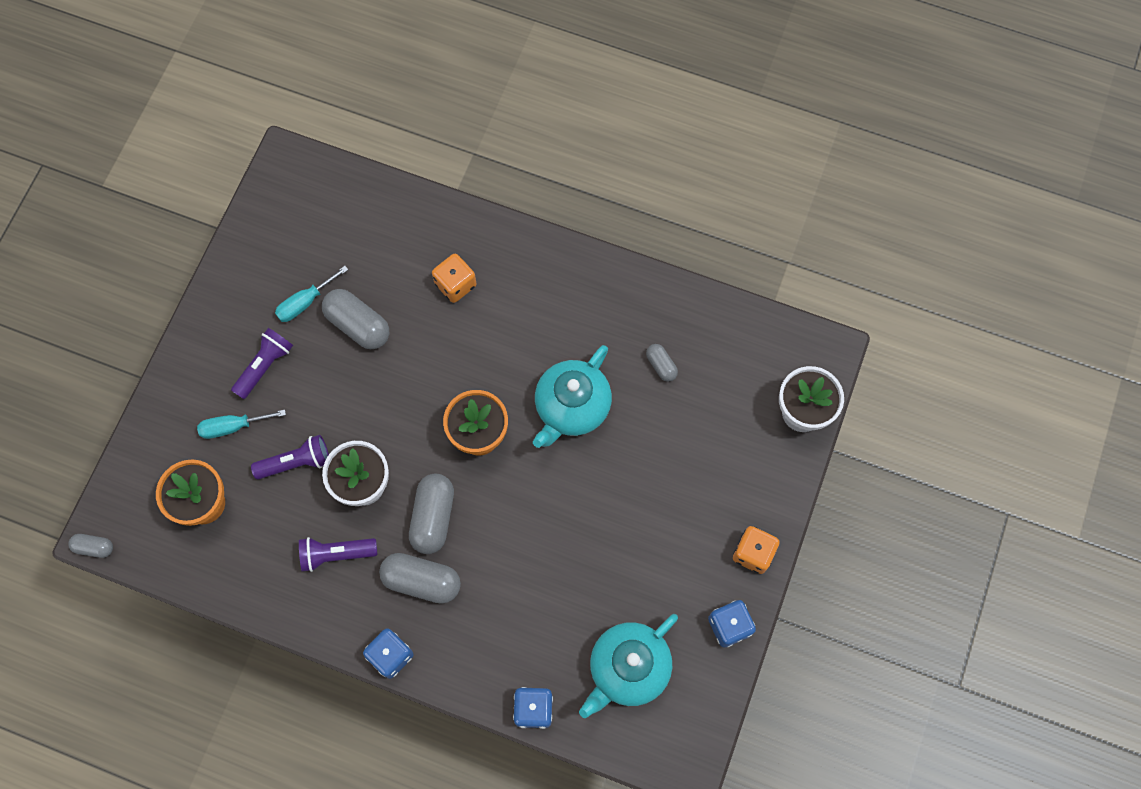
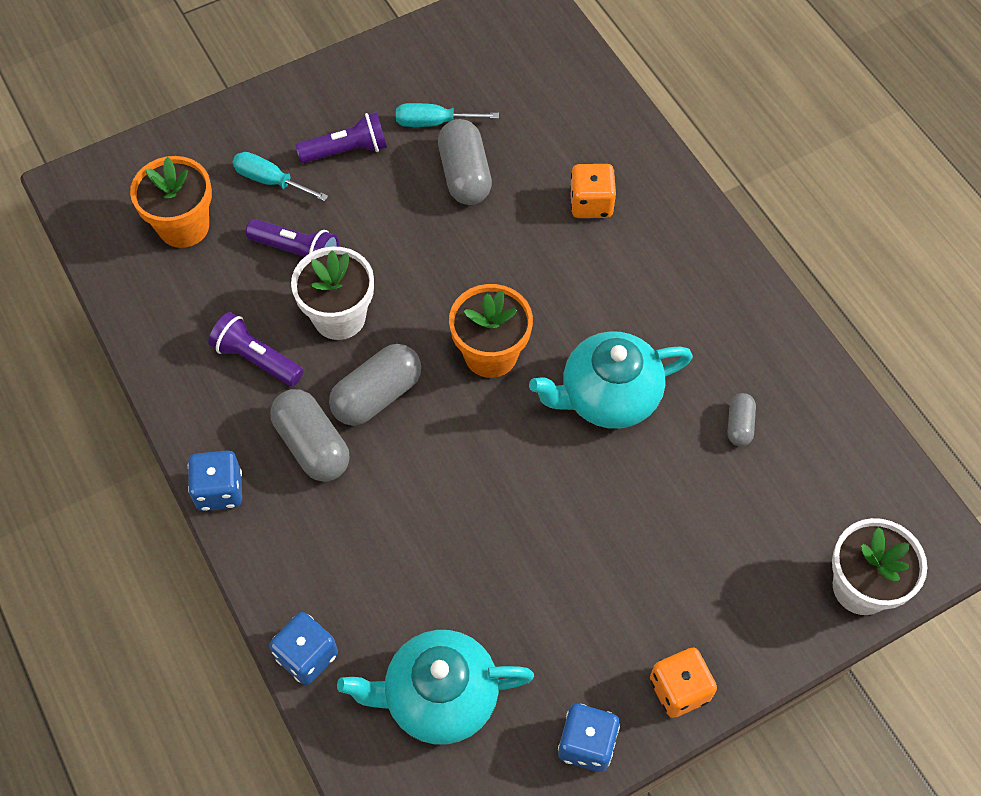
camera: 40 degrees right, 10 degrees down
(94, 547) = (58, 193): grey capsule -> none

